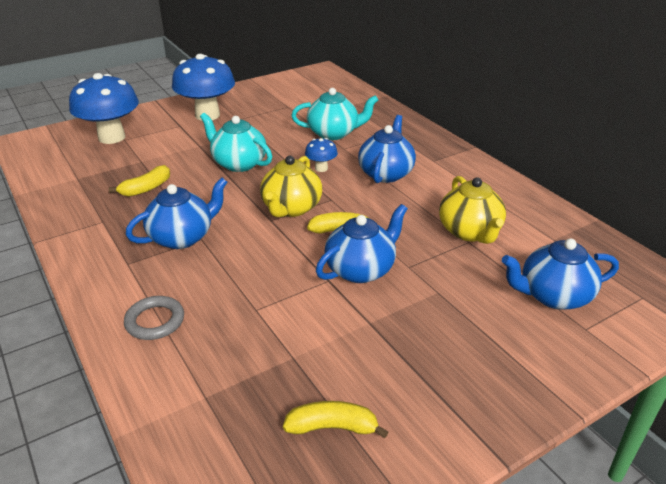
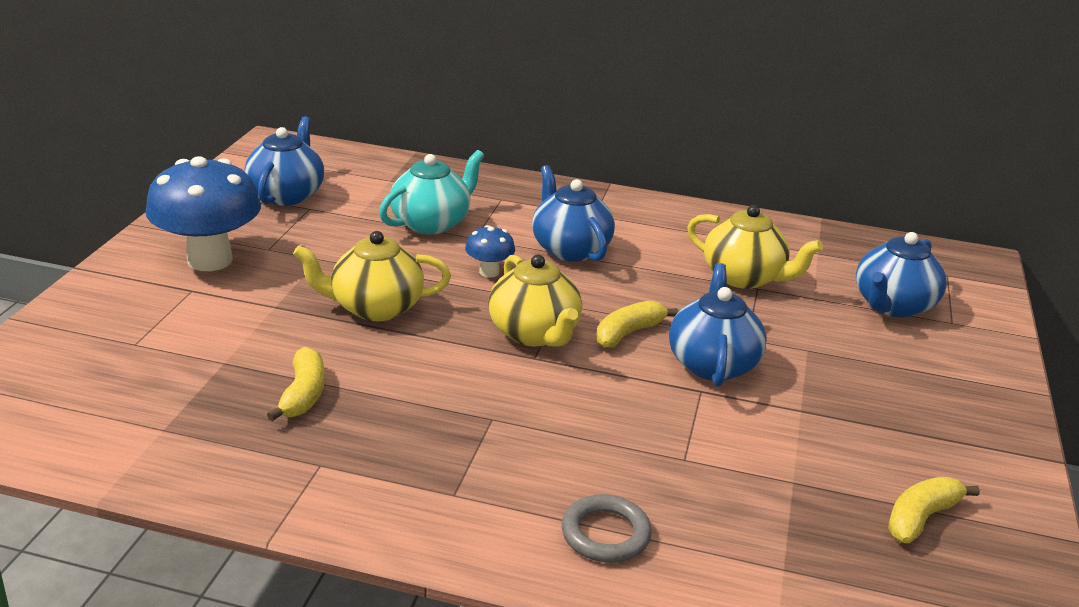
camera: 45 degrees left, 5 degrees down
(112, 137) = (107, 349): blue mushroom -> none
(182, 237) = (466, 428): blue teapot -> blue teapot (287, 194)
(238, 163) = (375, 308): turquoise teapot -> yellow teapot

